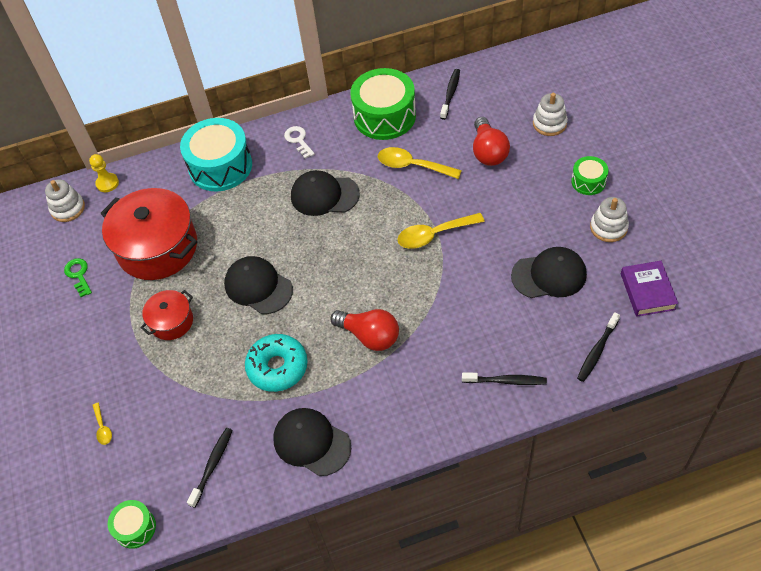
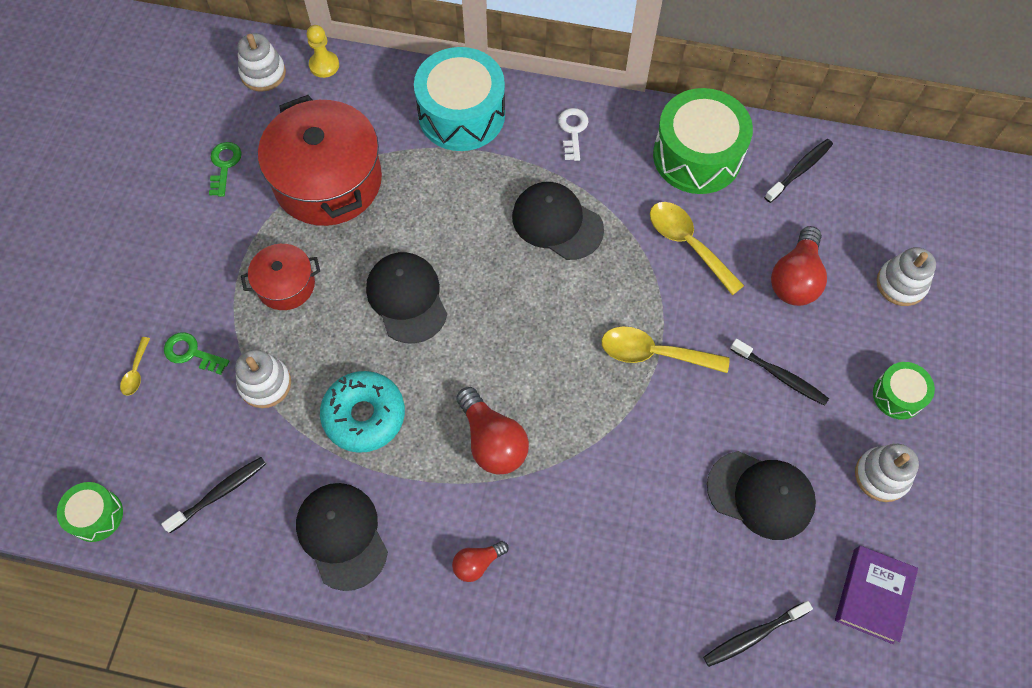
camera: 25 degrees right, 10 degrees up
(134, 395) = (191, 353): none -> green key
(198, 385) = (265, 384): none -> white stacking toy
(408, 408) = (477, 563): none -> red light bulb
(505, 381) = (614, 603): black toothbrush -> black toothbrush (780, 375)

